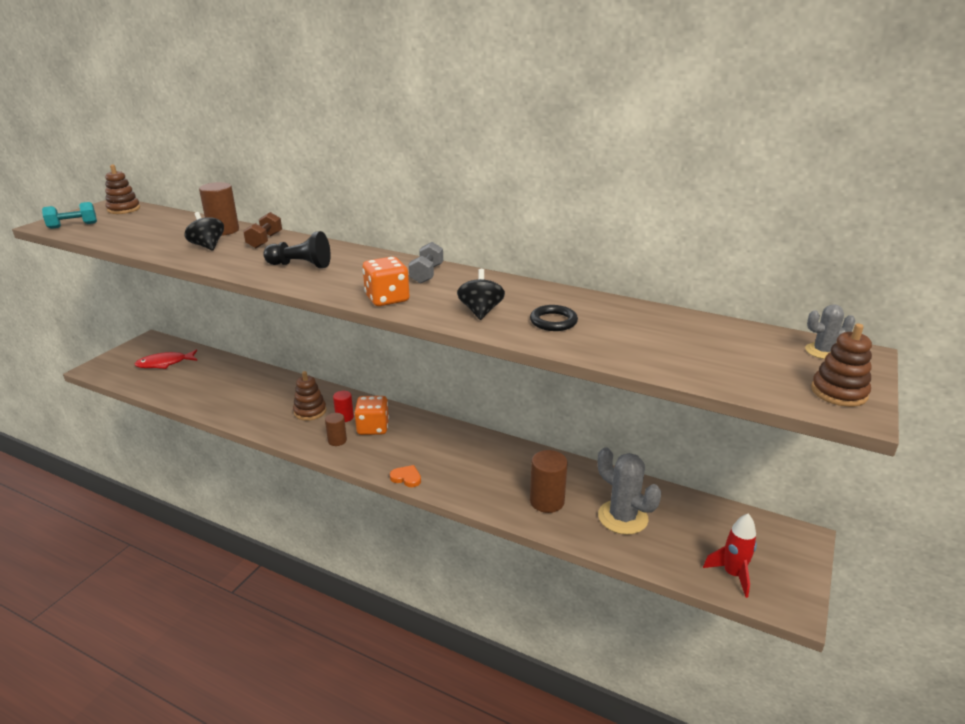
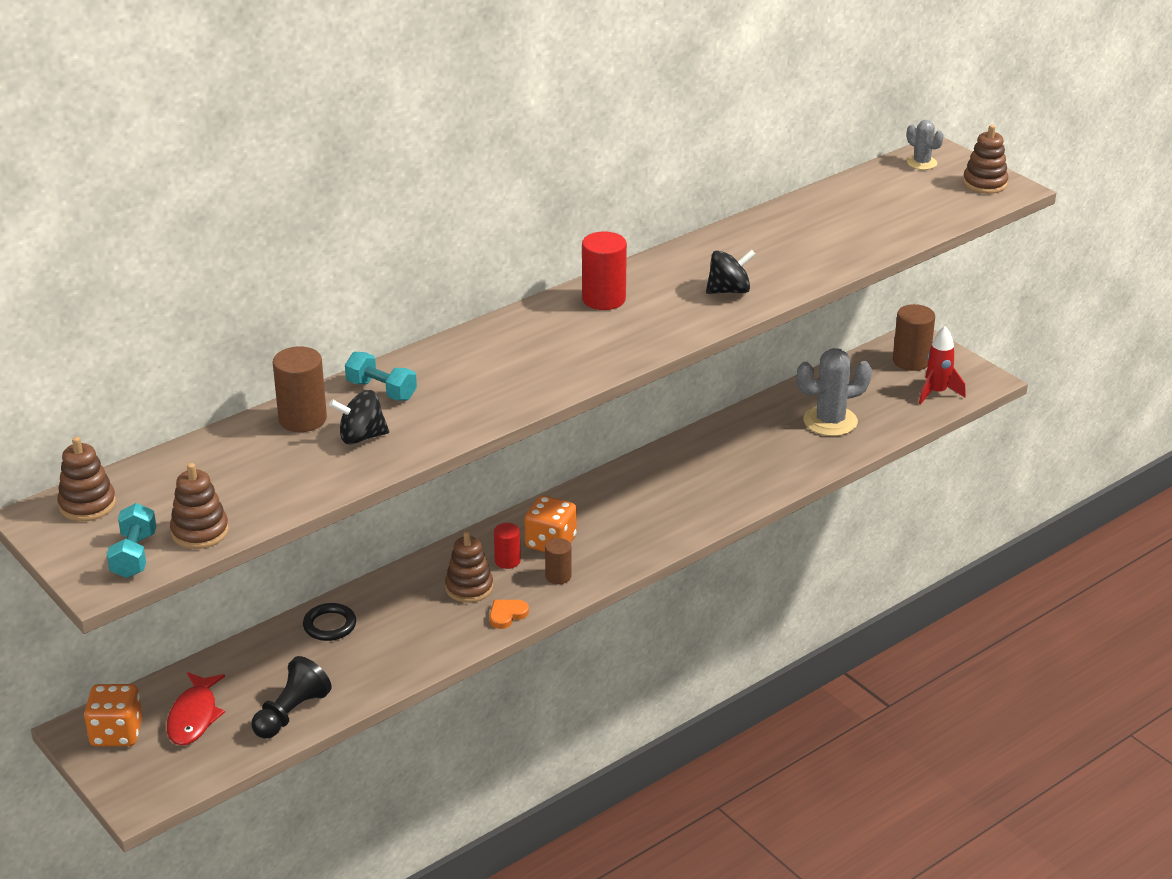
camera: 65 degrees left, 5 degrees up
(96, 233) = (200, 532): none -> brown stacking toy
(265, 241) = (381, 390): brown dumbbell -> turquoise dumbbell
(300, 265) = (502, 375): black pawn -> black pawn (291, 713)
(387, 299) = (655, 336): orange dice -> orange dice (117, 733)
(406, 478) = (674, 539): orange heart -> orange heart (507, 615)
(427, 274) = (603, 299): grey dumbbell -> red cylinder
(480, 311) = (729, 290): black spinning top -> black spinning top turned 135 degrees clockwise
(547, 501) = (777, 457): brown cylinder -> brown cylinder (911, 361)
(553, 321) = (780, 259): black ring -> black ring (329, 625)
(822, 351) = (922, 163): grey cactus -> grey cactus turned 60 degrees counterclockwise

